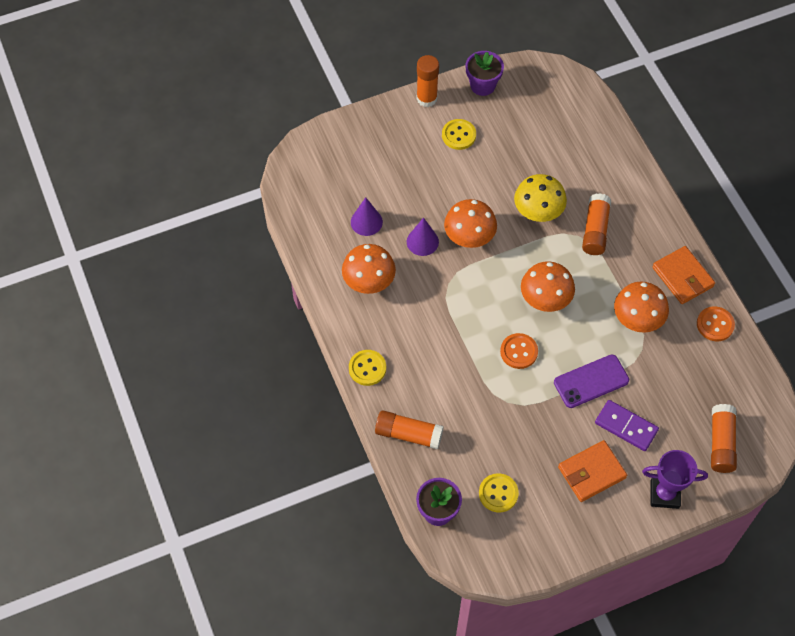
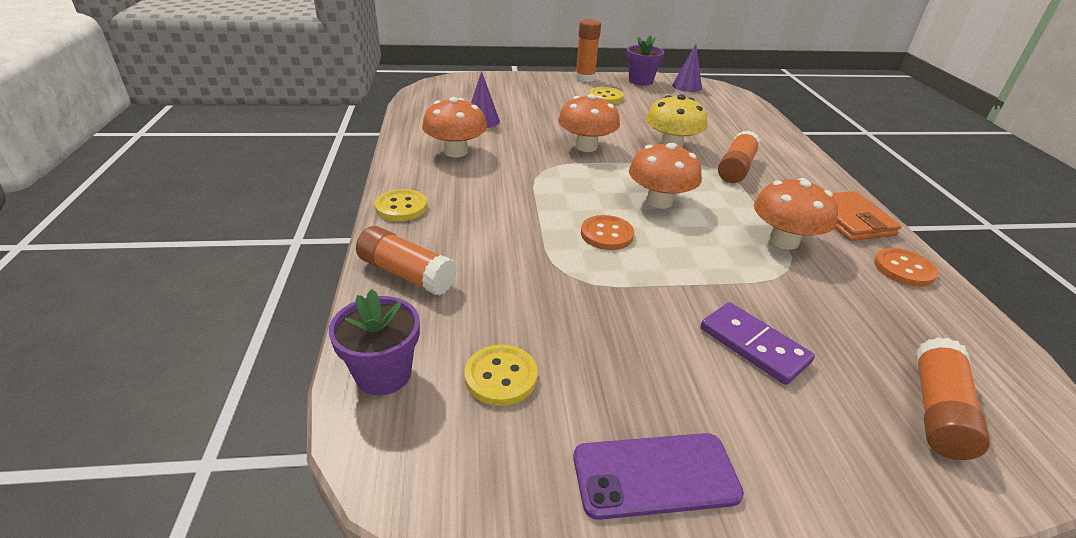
camera: 15 degrees right, 25 degrees down
(422, 241) = (532, 140): purple cone -> purple cone (687, 86)
(591, 381) = (704, 283): purple phone -> purple phone (655, 475)
(591, 472) = (680, 391): orange wallet -> none
(664, 494) = (823, 463): purple trophy -> none

